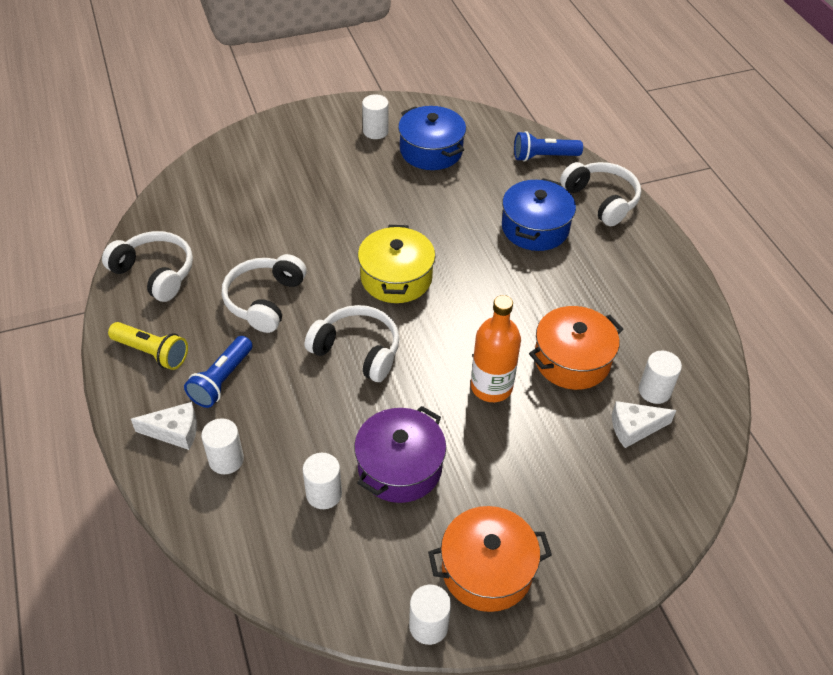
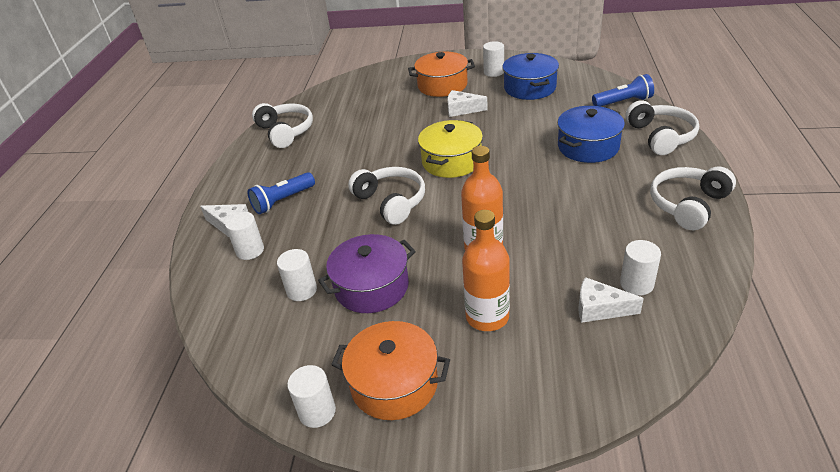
camera: 30 degrees right, 10 degrees down
(152, 353) = (250, 176): yellow flashlight -> none
(265, 300) = (346, 159): white headphones -> white headphones (688, 205)
(367, 198) = (462, 110): none -> white cheese
(536, 468) = (487, 317): none -> orange bottle
(543, 157) = (623, 102): blue flashlight -> blue flashlight turned 150 degrees clockwise
(572, 360) = (568, 244): orange pot -> orange pot (442, 85)

